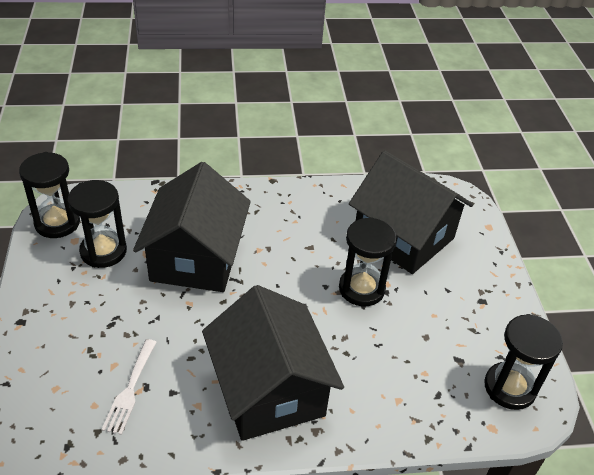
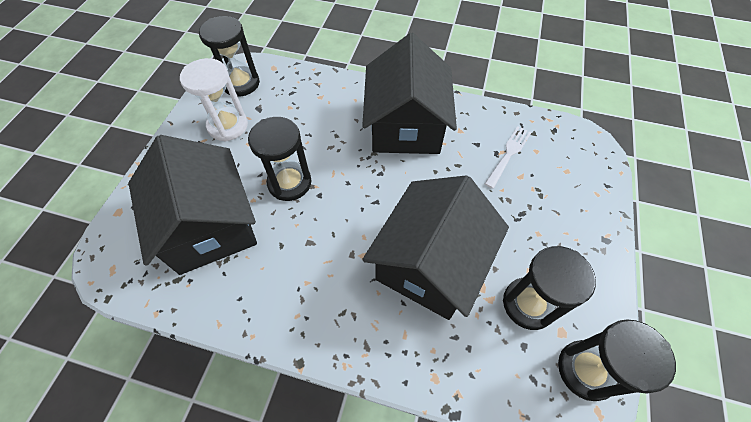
camera: 155 degrees left, 15 degrees up
(472, 328) = (228, 126): none -> white hourglass

